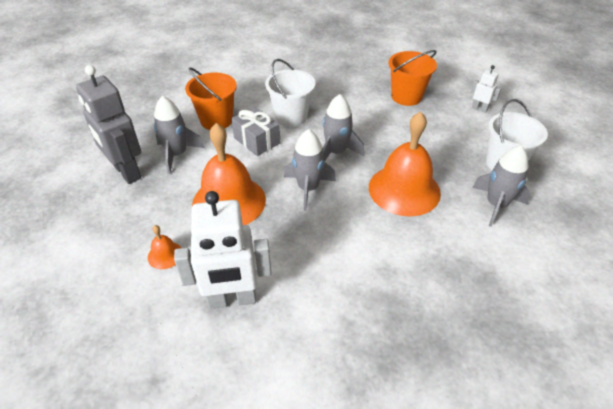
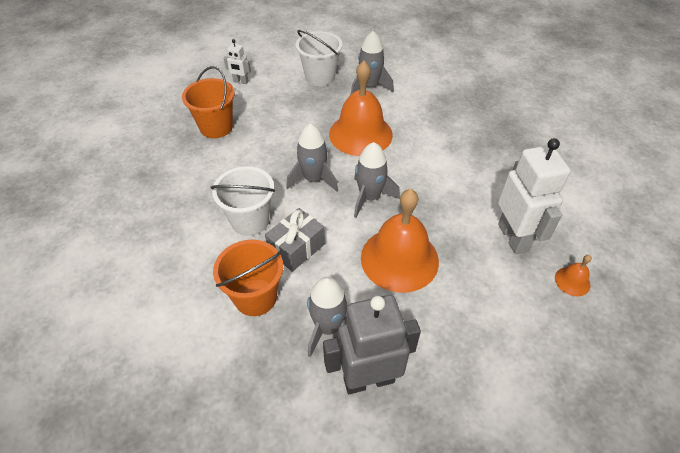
camera: 95 degrees left, 5 degrees up
(126, 172) = (368, 379): grey robot -> grey robot turned 150 degrees counterclockwise
(165, 255) = (484, 300): orange bell -> orange bell (572, 281)
(479, 109) = (240, 81): white robot -> white robot turned 105 degrees counterclockwise

